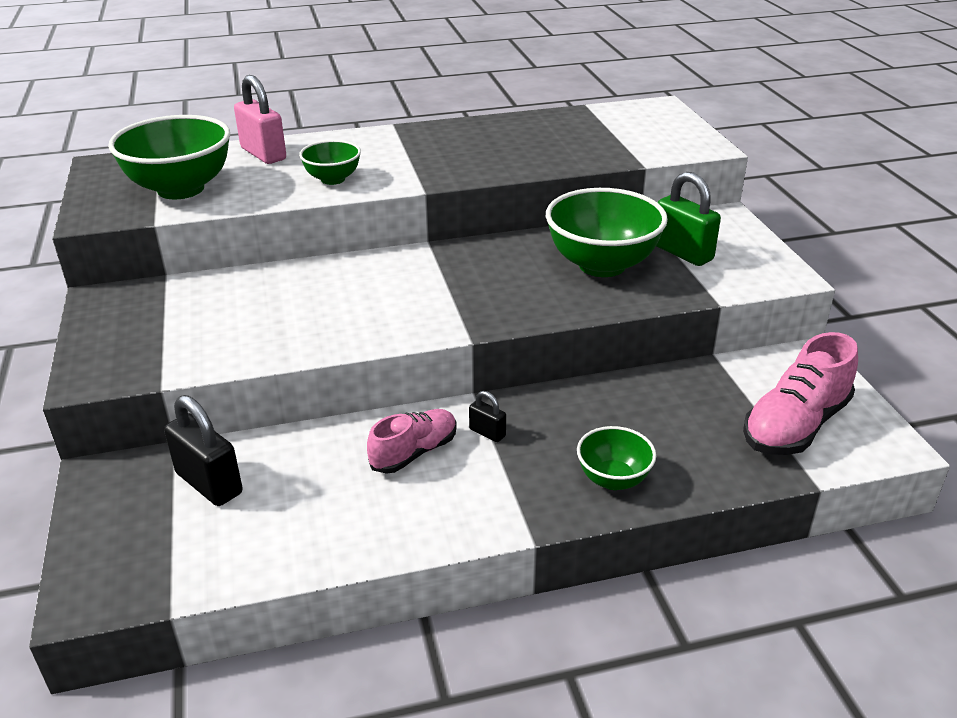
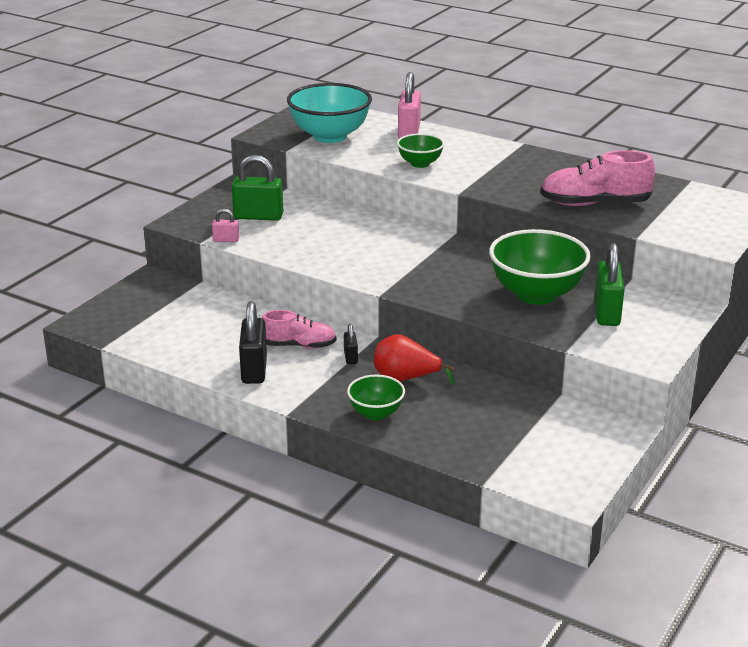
camera: 45 degrees right, 5 degrees down
(181, 189) = (330, 136): green bowl -> turquoise bowl
(186, 322) = (258, 216): none -> green padlock
(192, 369) = (226, 240): none -> pink padlock
(209, 483) = (189, 307): black padlock -> black padlock (254, 370)
(575, 423) = (405, 379): none -> red pear
(795, 425) = (533, 452): pink shoe -> pink shoe (594, 204)

